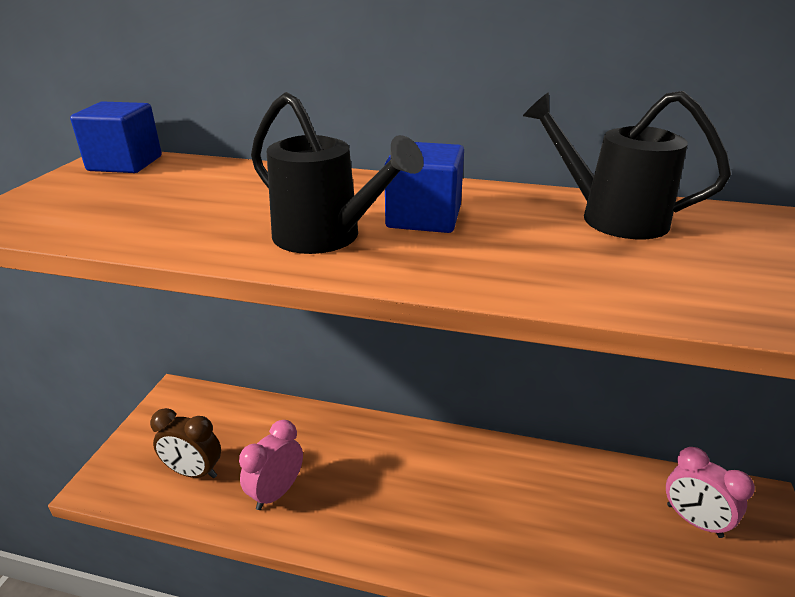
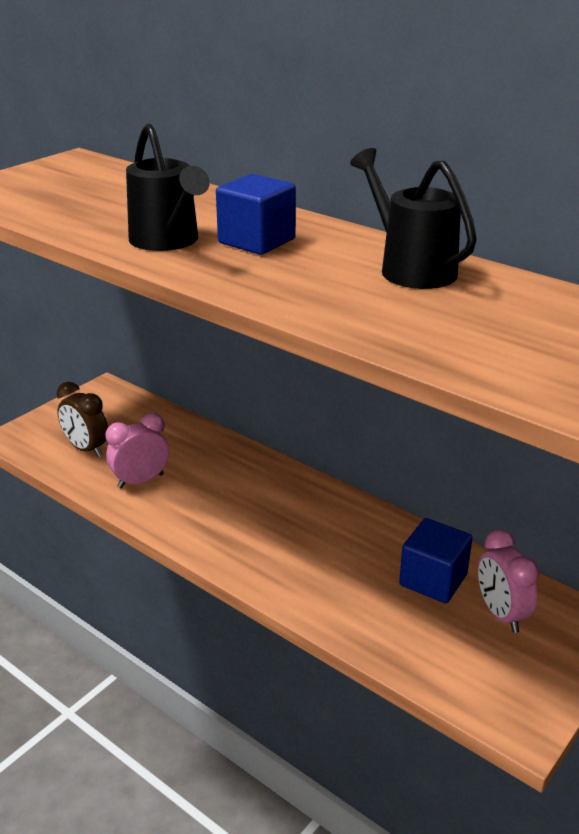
camera: 25 degrees right, 0 degrees up
(125, 163) = (81, 164): blue cube -> blue cube (433, 580)

